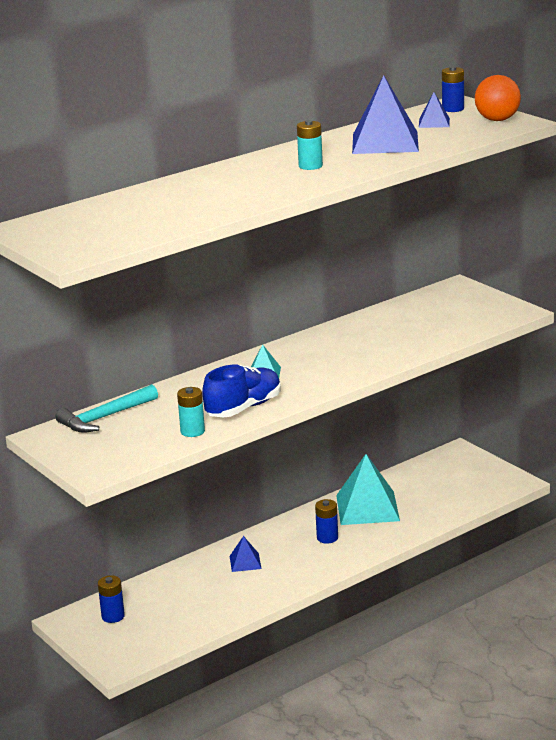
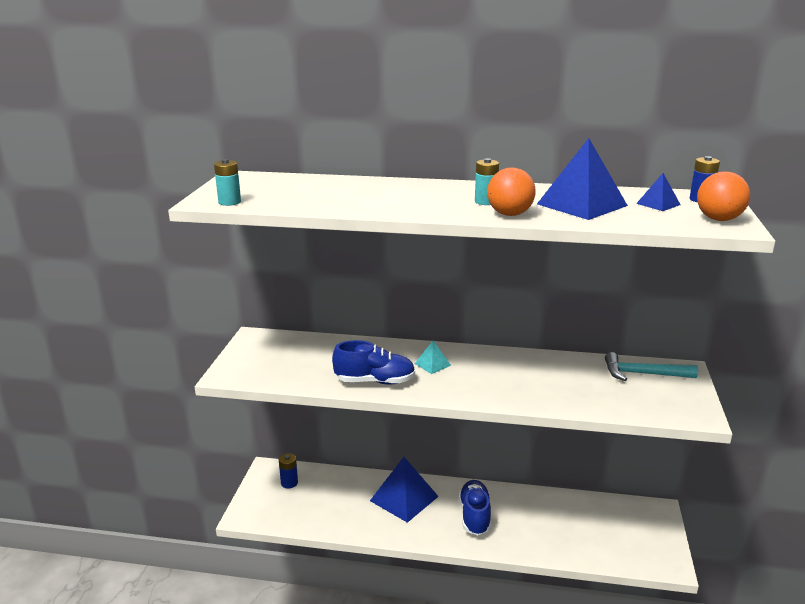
camera: 45 degrees right, 0 degrees up
(104, 417) = (300, 343): turquoise hammer -> turquoise hammer (643, 374)
(192, 431) = (319, 380): turquoise battery -> turquoise battery (229, 202)
(245, 562) = (404, 498): blue pyramid -> blue pyramid, size x2.08
(327, 538) = (475, 516): blue battery -> blue shoe
(355, 168) = (509, 214): none -> orange ball
(367, 508) = (532, 511): turquoise pyramid -> none

